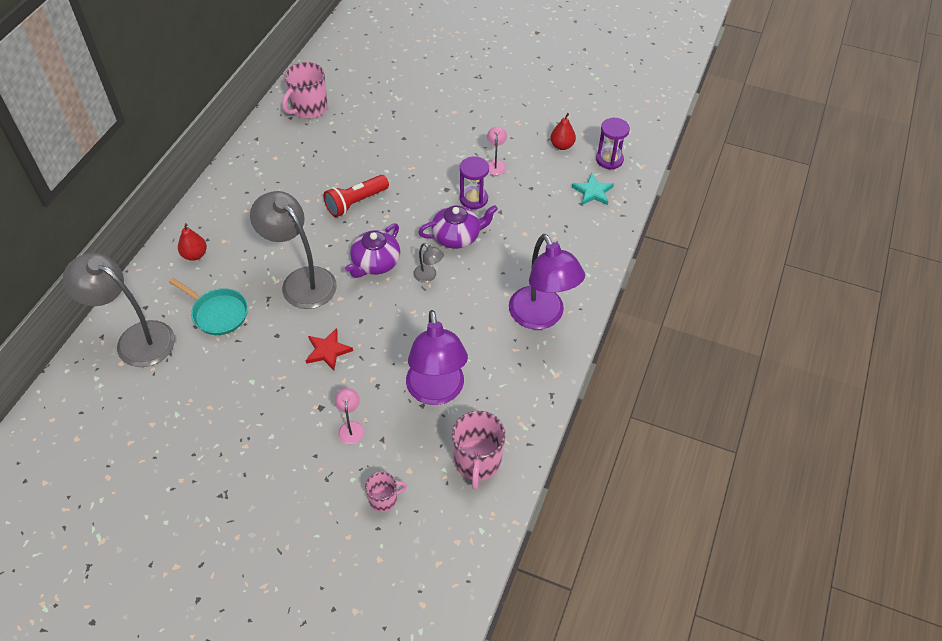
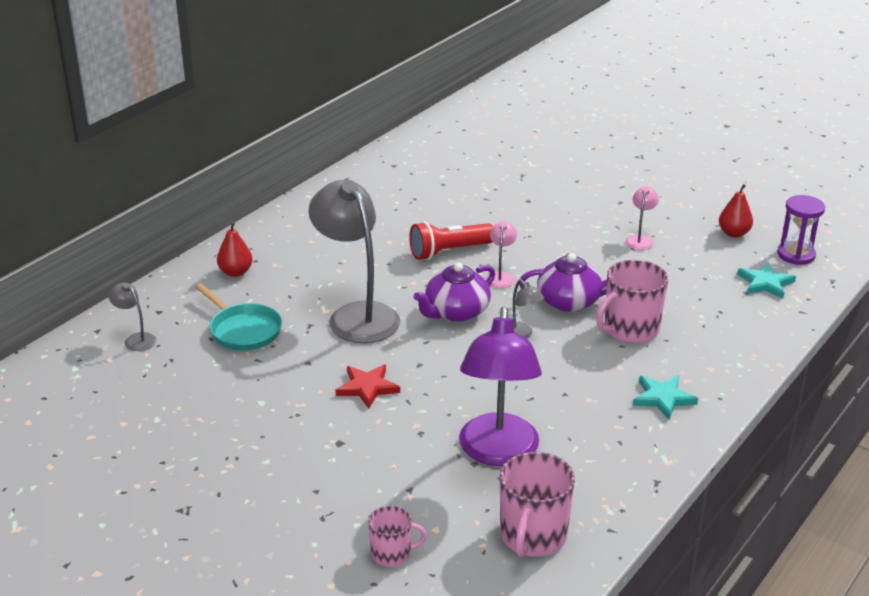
camera: 15 degrees right, 20 degrees down
(135, 339) = (136, 339): grey lamp -> grey lamp, size x0.43
(309, 108) = (419, 160): pink mug -> pink mug (630, 329)
(351, 427) = (372, 470): pink lamp -> pink lamp (501, 277)
(473, 199) = (602, 268): purple hourglass -> none
(541, 317) = (663, 398): purple lamp -> turquoise star

